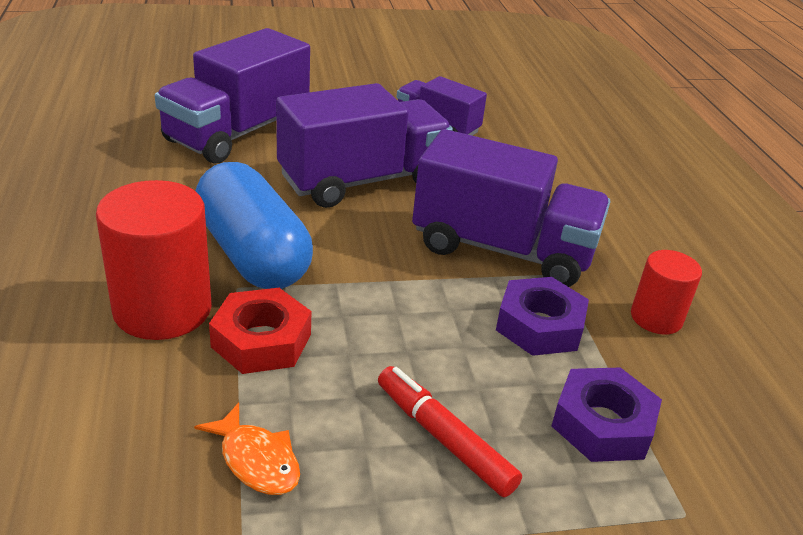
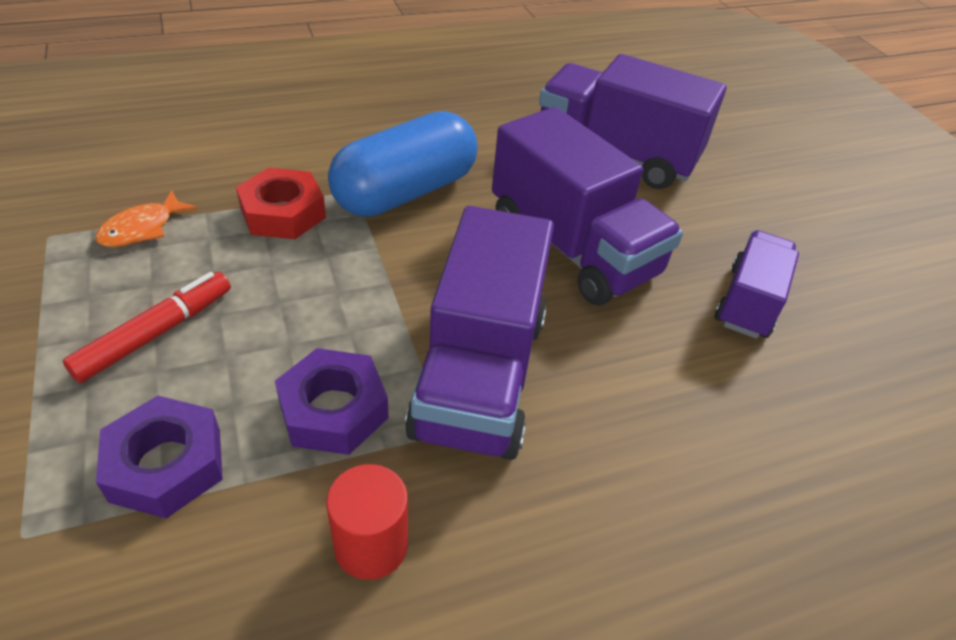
camera: 80 degrees right, 10 degrees up
(162, 309) = (315, 159): red cylinder -> none

